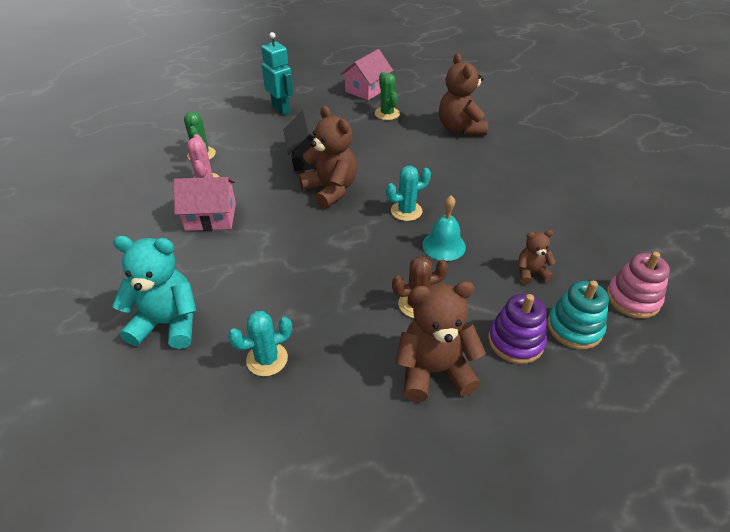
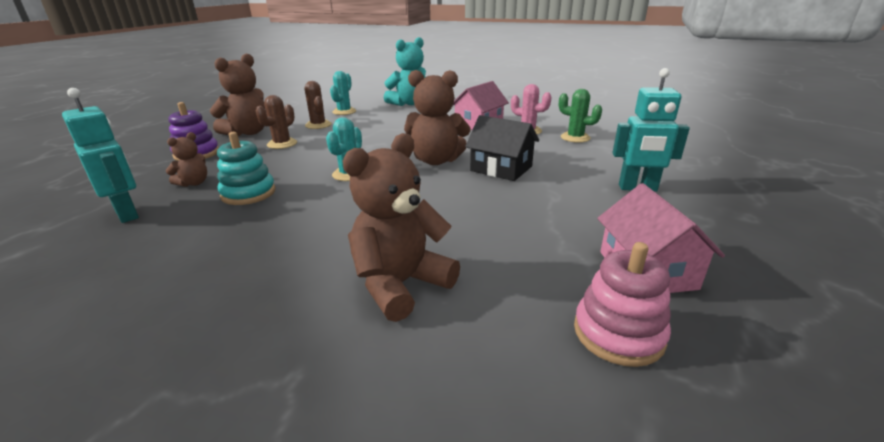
camera: 135 degrees right, 15 degrees down
(340, 333) = (318, 125): none -> brown cactus
(387, 114) = (535, 247): green cactus -> none
(444, 245) = (290, 170): turquoise bell -> none
(460, 128) = (400, 284): brown teddy bear -> brown teddy bear turned 75 degrees counterclockwise
(574, 328) = (146, 171): turquoise stacking toy -> turquoise stacking toy (248, 193)
(587, 256) = (127, 214): none -> turquoise robot
(632, 299) = (78, 203): pink stacking toy -> pink stacking toy (618, 333)

